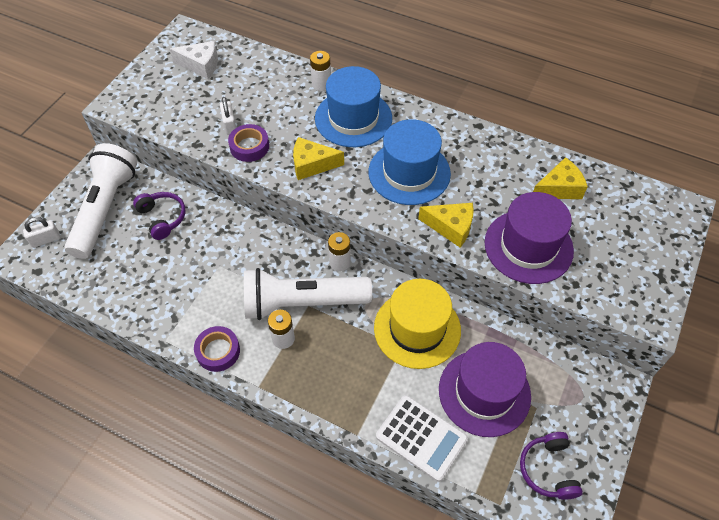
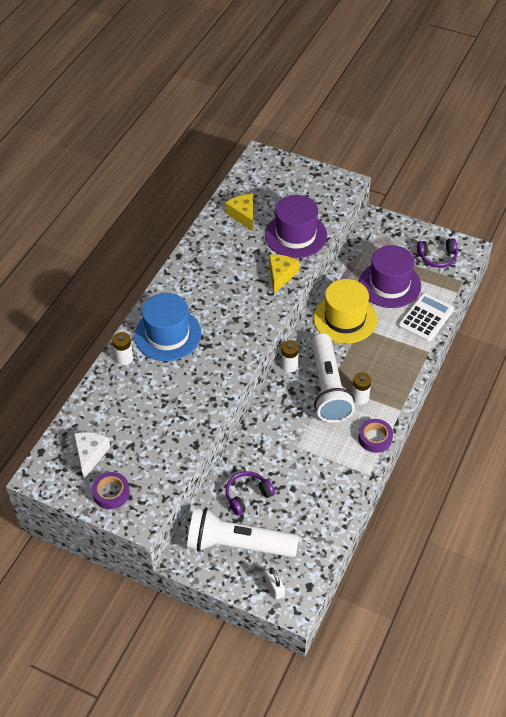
camera: 90 degrees left, 5 degrees down
(229, 125) = (172, 422): white padlock -> none
(249, 146) = (199, 405): purple tape -> purple tape (111, 493)
(312, 165) = (220, 360): yellow cheese -> none
(409, 172) = (228, 298): blue hat -> none

